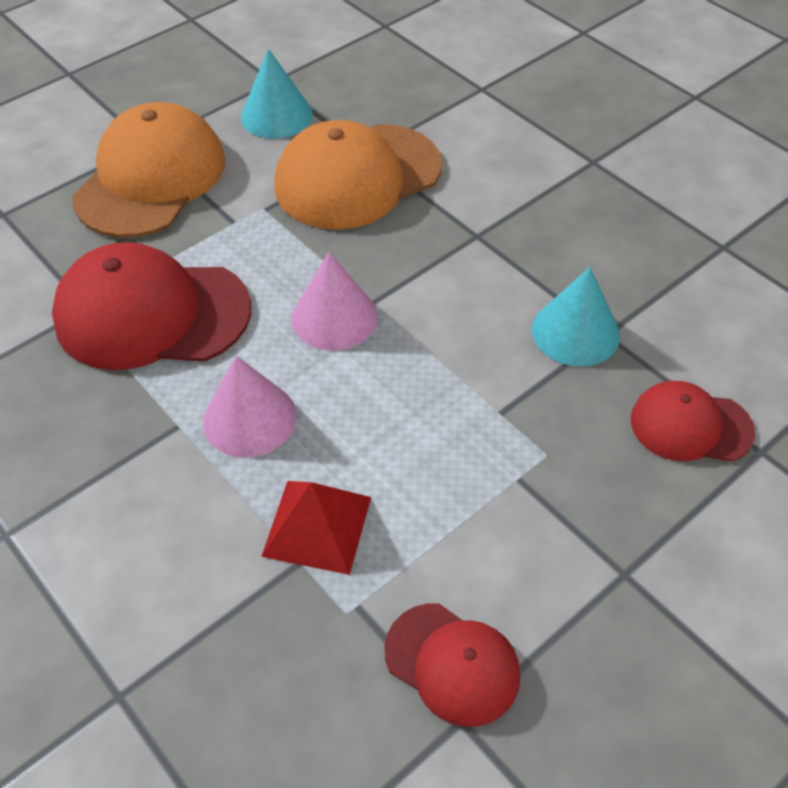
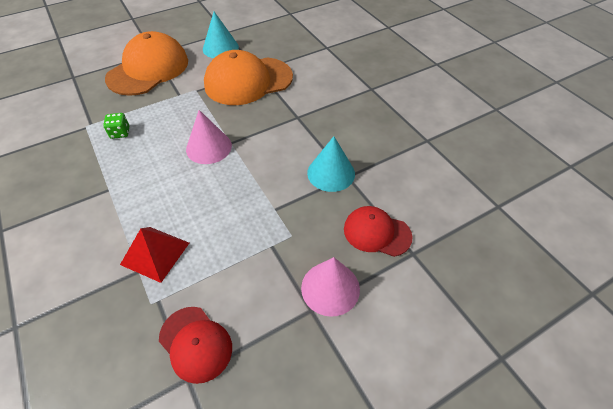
camera: 10 degrees right, 0 degrees up
(152, 314) = (120, 133): red cap -> green dice
(249, 418) = (145, 191): pink cone -> pink cone (330, 288)

